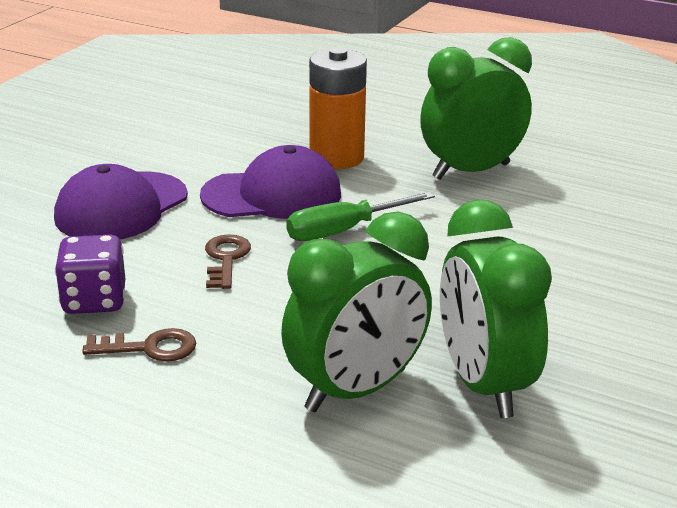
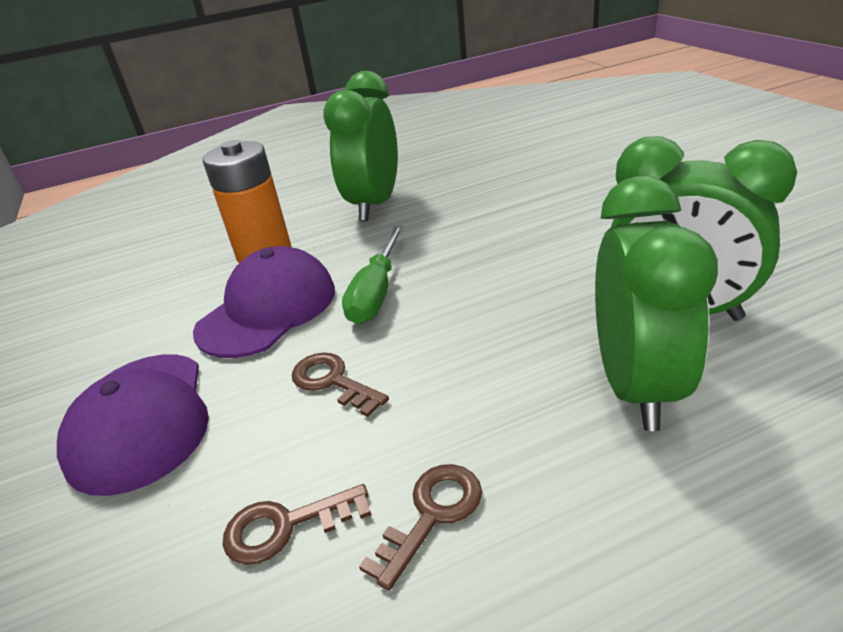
camera: 45 degrees left, 5 degrees up
(94, 300) = (286, 526): purple dice -> brown key

